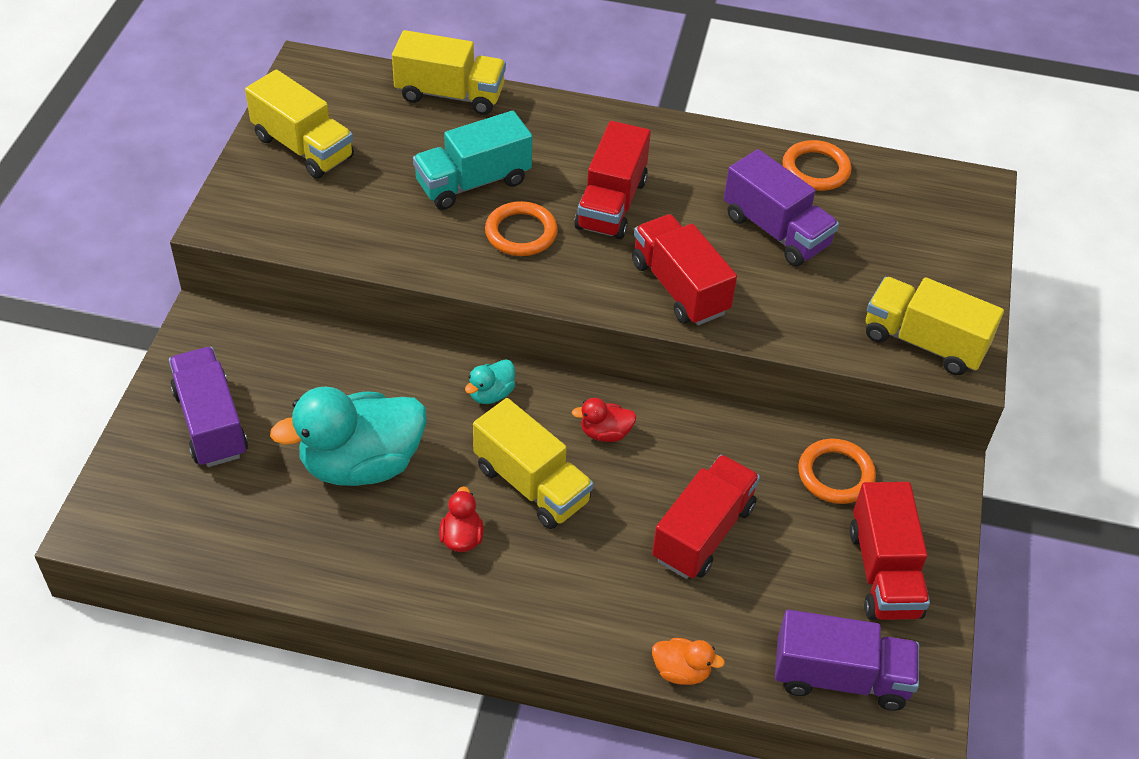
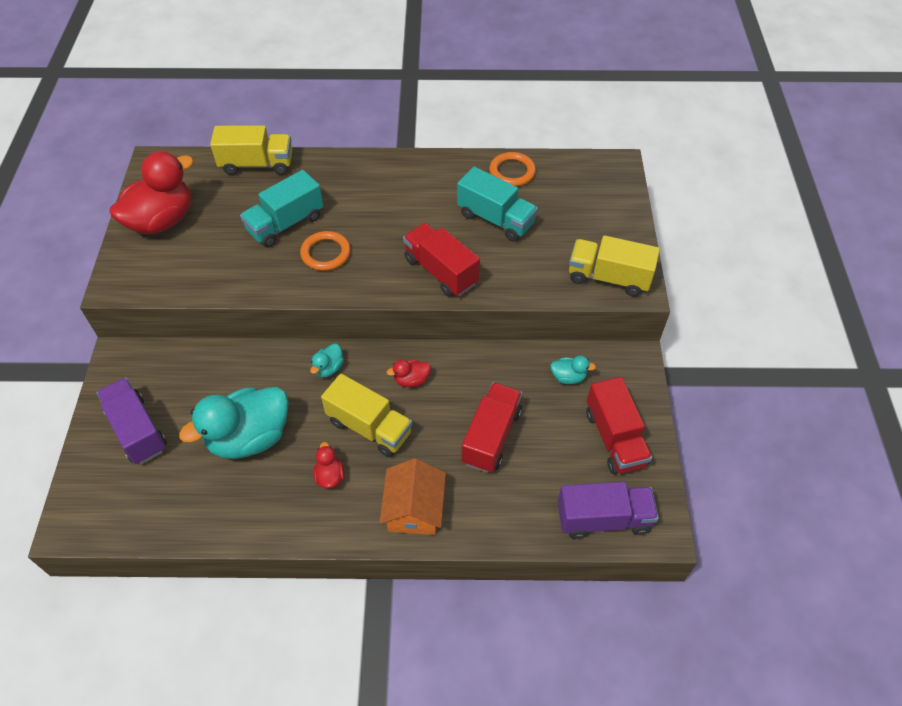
camera: 10 degrees left, 5 degrees up
(303, 147) = (162, 221): yellow truck -> red duck
(570, 606) = (414, 509): none -> orange house
(611, 204) = (382, 221): red truck -> none
(681, 671) = (498, 539): orange duck -> none
(776, 231) = (495, 219): purple truck -> turquoise truck
(835, 474) = (568, 377): orange ring -> turquoise duck

